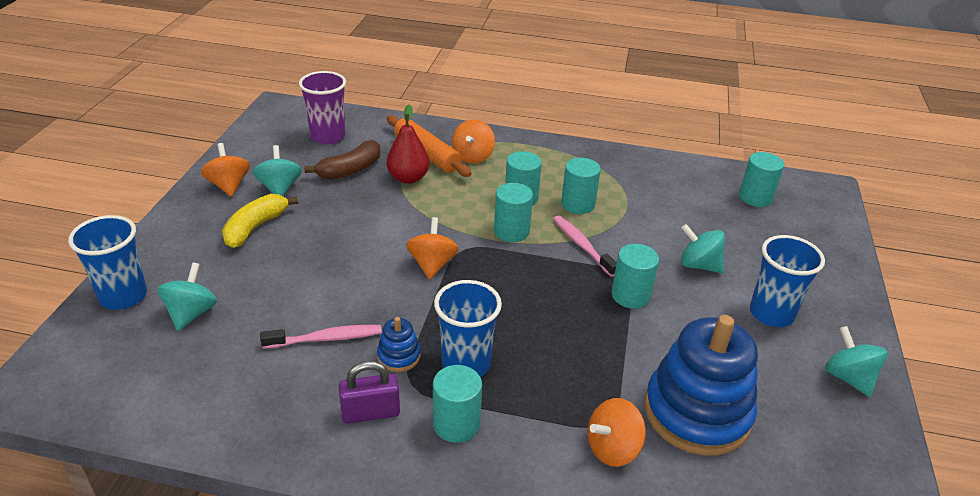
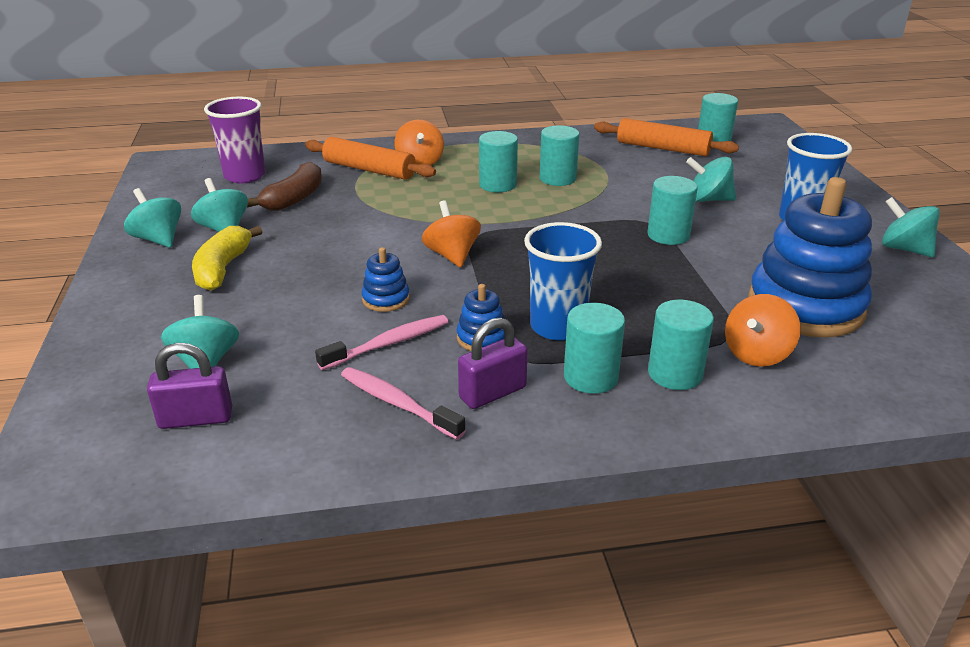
camera: 20 degrees left, 5 degrees down
(123, 296) = (102, 367): blue cup -> none
(154, 363) = (196, 418): none -> purple padlock
(229, 185) = (158, 239): orange spinning top -> turquoise spinning top
(352, 294) = (386, 299): none -> blue stacking toy
(408, 178) = (365, 192): red pear -> none
(511, 231) = (511, 212): turquoise cylinder -> turquoise cylinder (675, 374)
(582, 245) = (589, 208): pink toothbrush -> pink toothbrush (397, 403)
(700, 193) = (662, 148): none -> orange rolling pin

